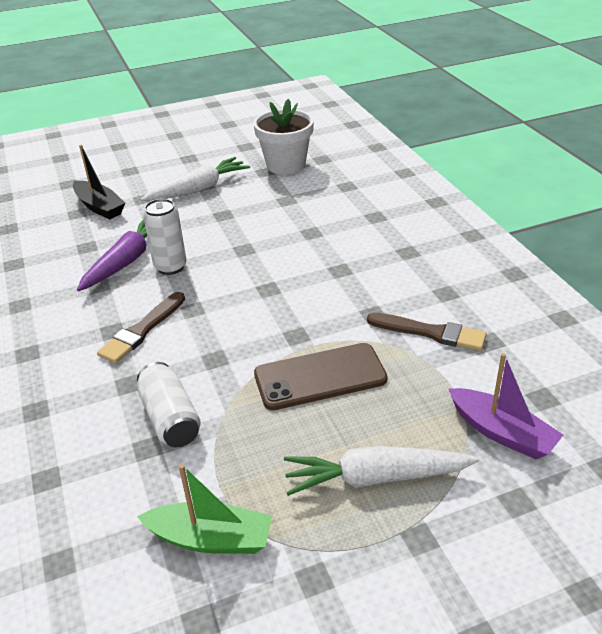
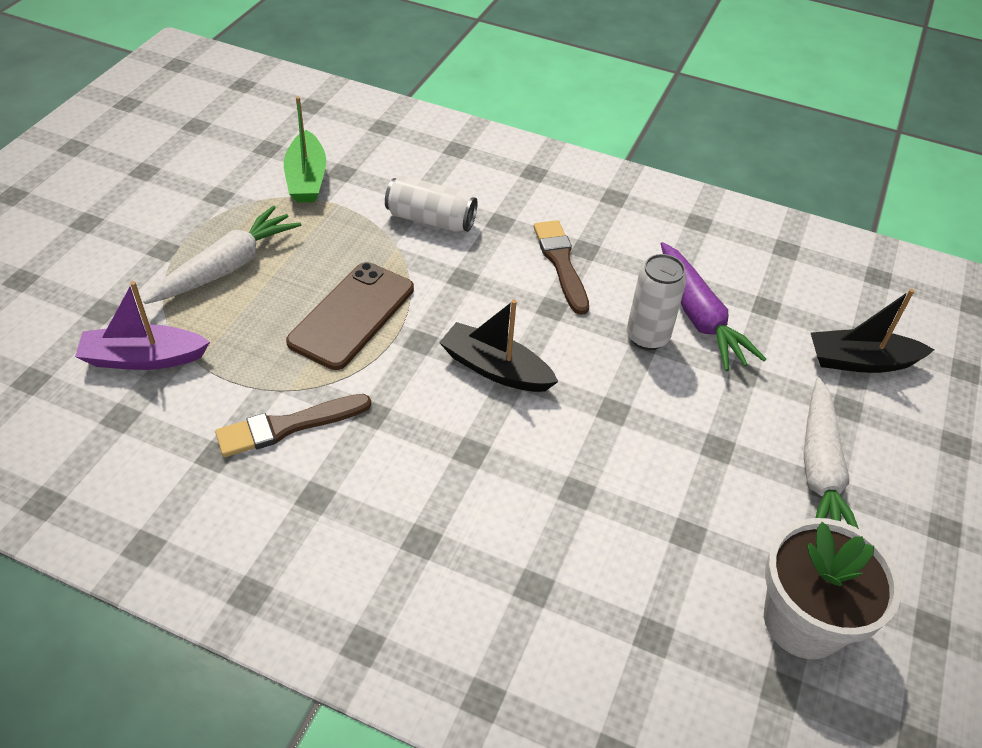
camera: 130 degrees right, 10 degrees up
(211, 539) = (306, 179): green boat -> green boat turned 60 degrees counterclockwise
(274, 297) = (495, 369): none -> black boat

